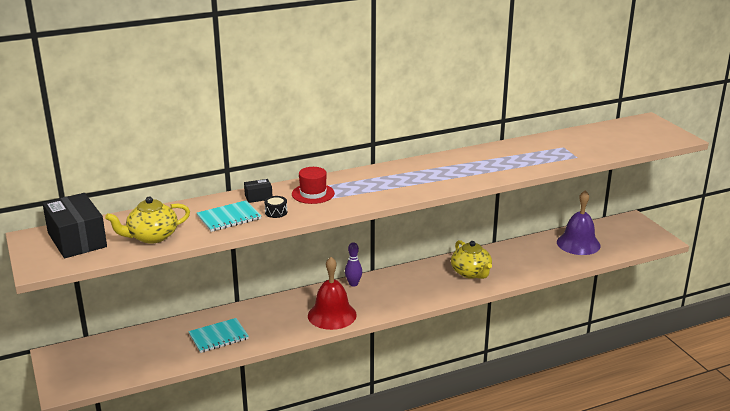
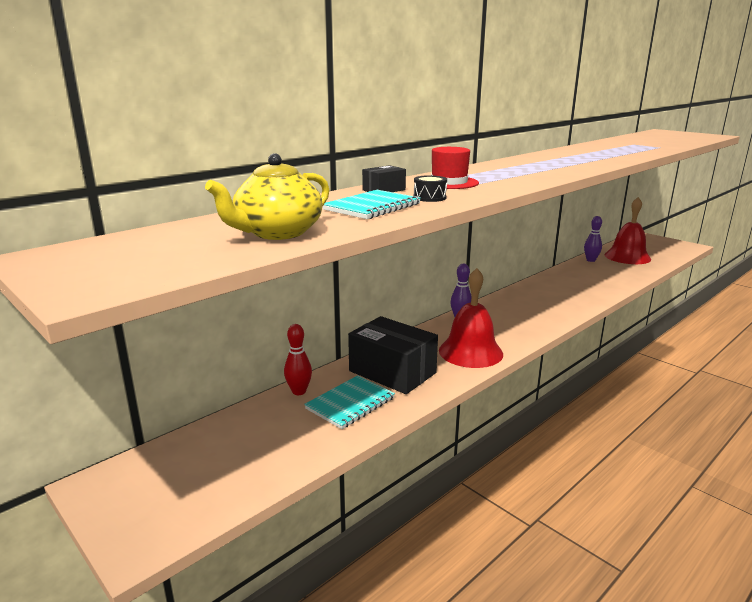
camera: 20 degrees left, 5 degrees down
(77, 240) = (141, 250): black box -> black box (392, 372)
(193, 321) = (299, 391): none -> red bowling pin
(471, 273) = (567, 291): yellow teapot -> none
(537, 242) = (590, 260): none -> purple bowling pin
(578, 244) = (627, 257): purple bell -> red bell

